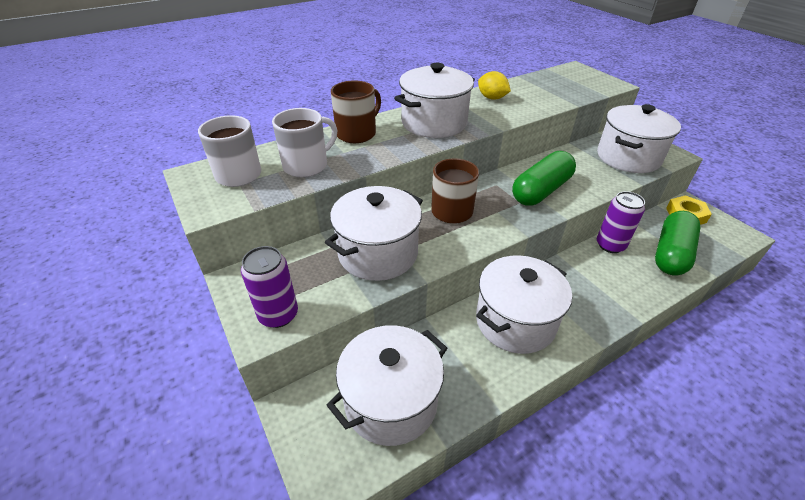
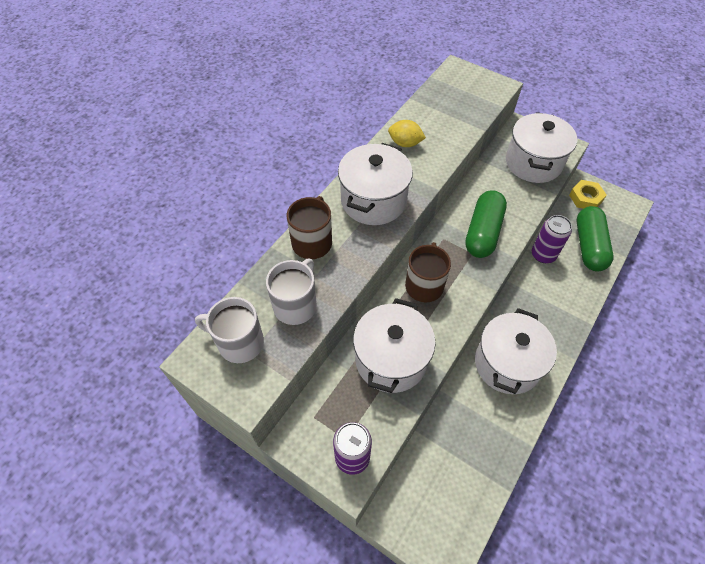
camera: 25 degrees left, 15 degrees up
(391, 401) = (456, 476): white pot -> none

